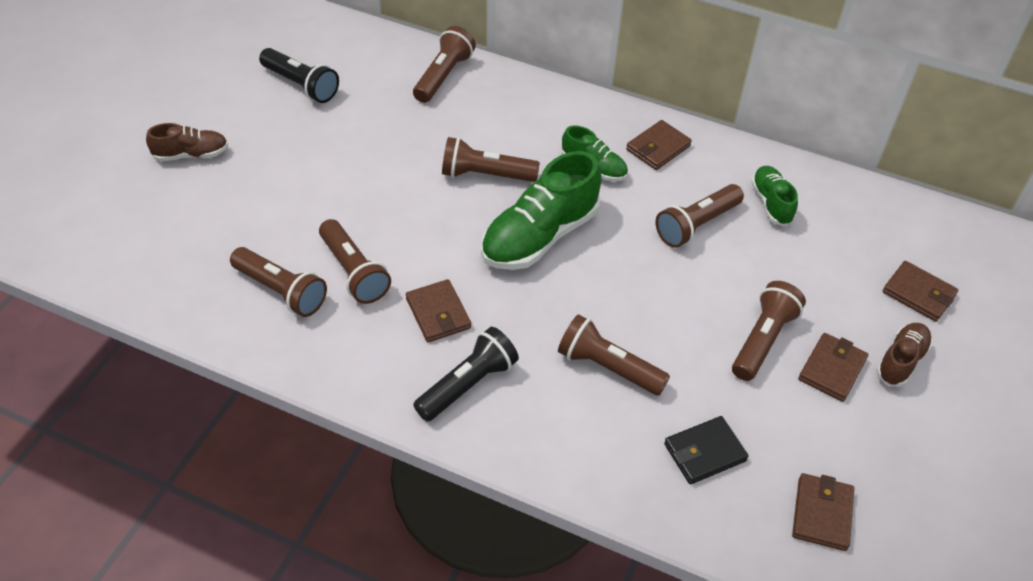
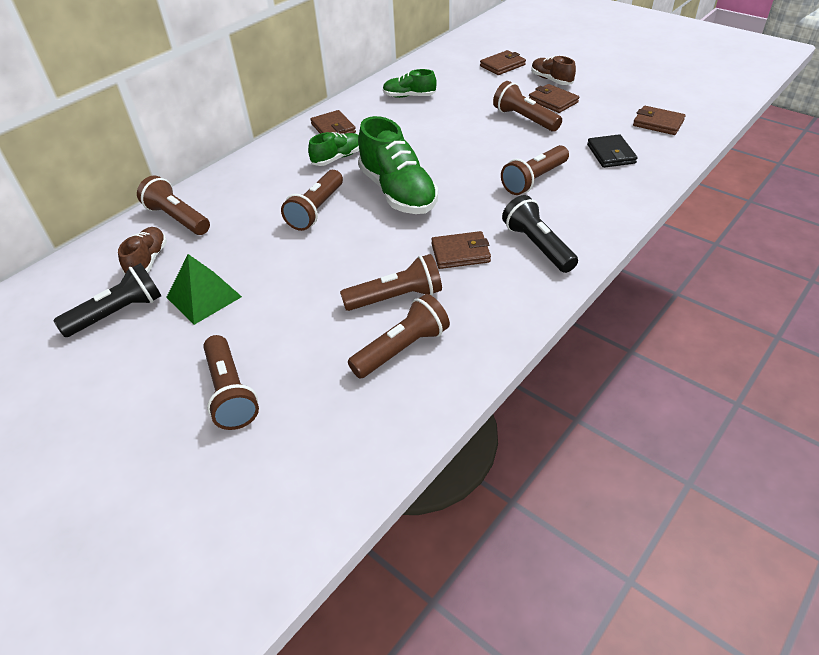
camera: 70 degrees left, 5 degrees down
(191, 154) = (167, 412): brown shoe -> brown shoe (148, 260)
(331, 132) = (204, 297): none -> green pyramid
(696, 225) = (416, 126): brown flashlight -> brown flashlight (231, 392)

